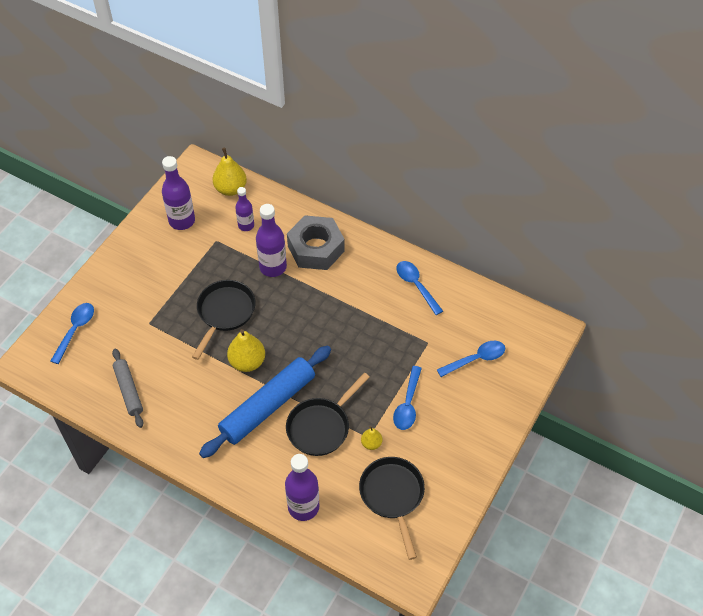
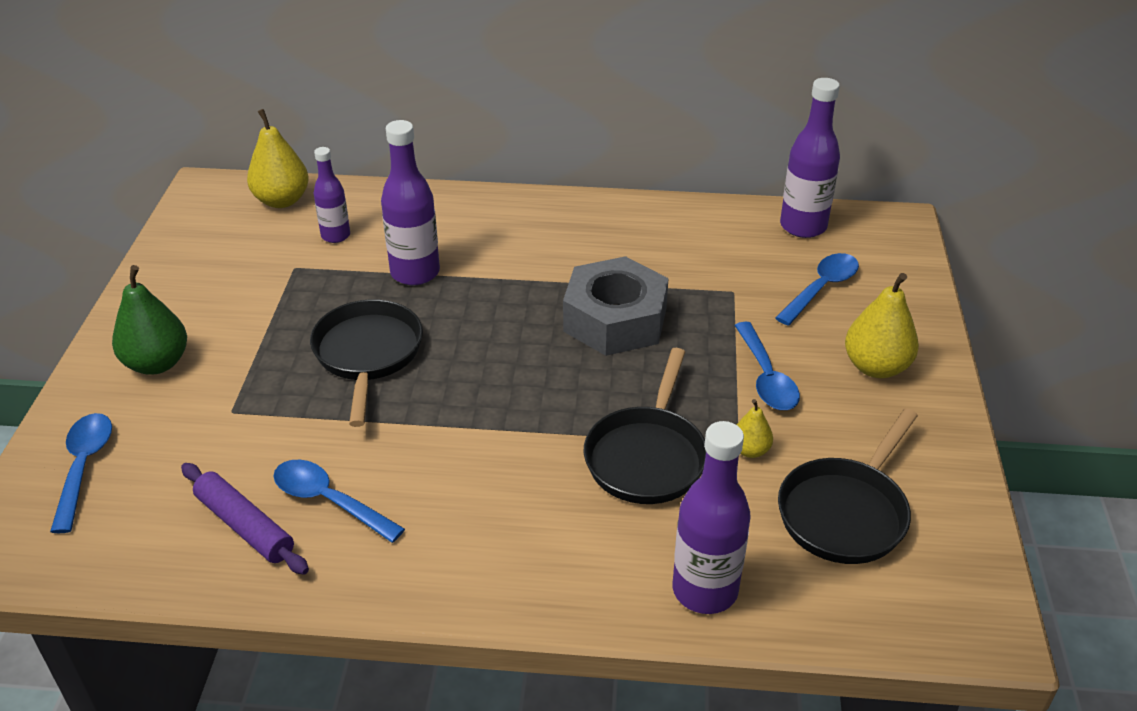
camera: 25 degrees left, 15 degrees down
(128, 280) = (157, 363): none -> green pear
(128, 390) = (245, 526): grey rolling pin -> purple rolling pin
(182, 221) = (218, 259): purple bottle -> purple bottle (803, 226)
(247, 362) = (452, 409): yellow pear -> yellow pear (876, 367)
(268, 406) = (532, 459): blue rolling pin -> none
(316, 248) = (471, 232): grey nut -> grey nut (615, 320)
(392, 496) = (845, 512): black pan -> black pan turned 105 degrees counterclockwise
(416, 285) = (661, 231): blue spoon -> blue spoon (329, 501)

